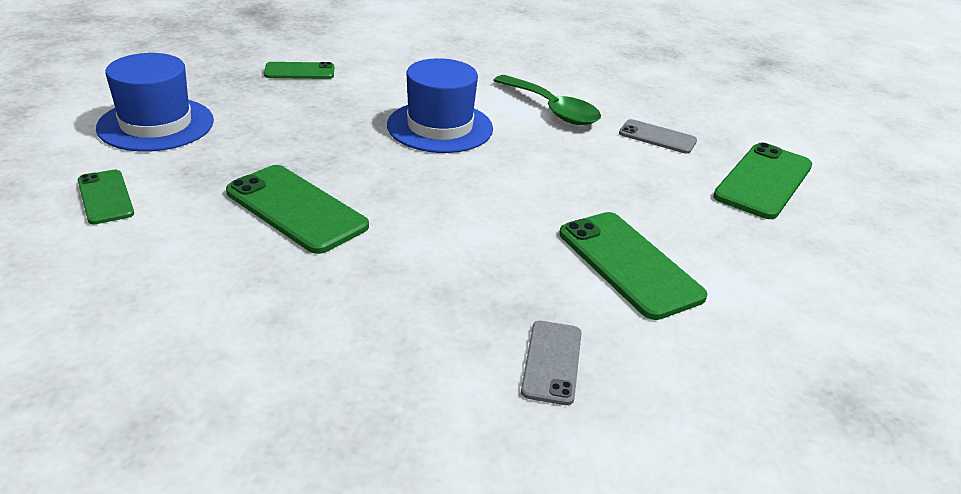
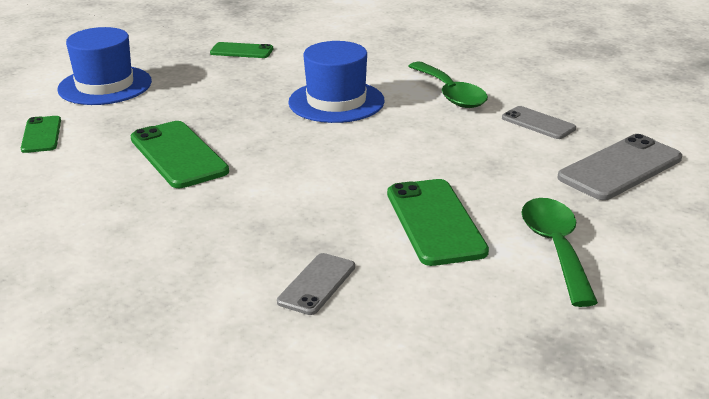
camera: 20 degrees right, 5 degrees down
(763, 181) = (620, 168): green phone -> grey phone
(764, 281) = (556, 248): none -> green spoon

